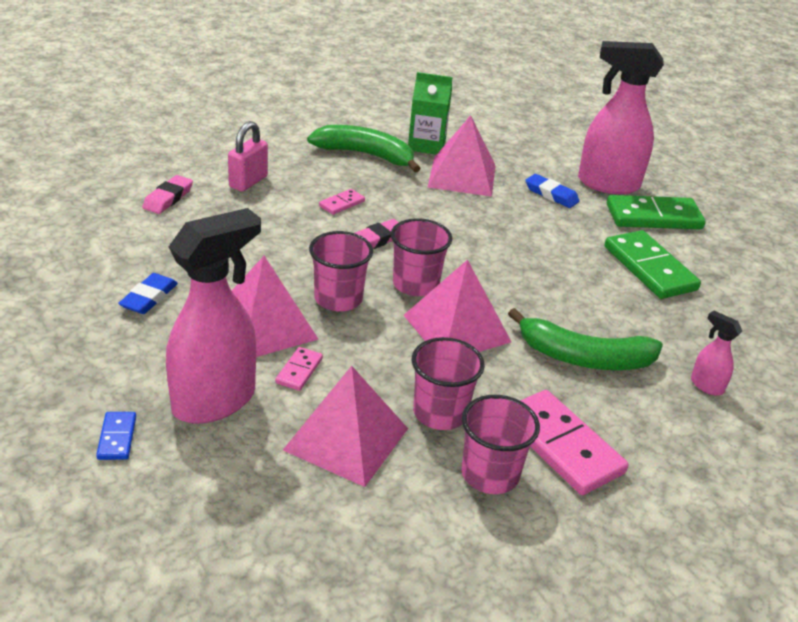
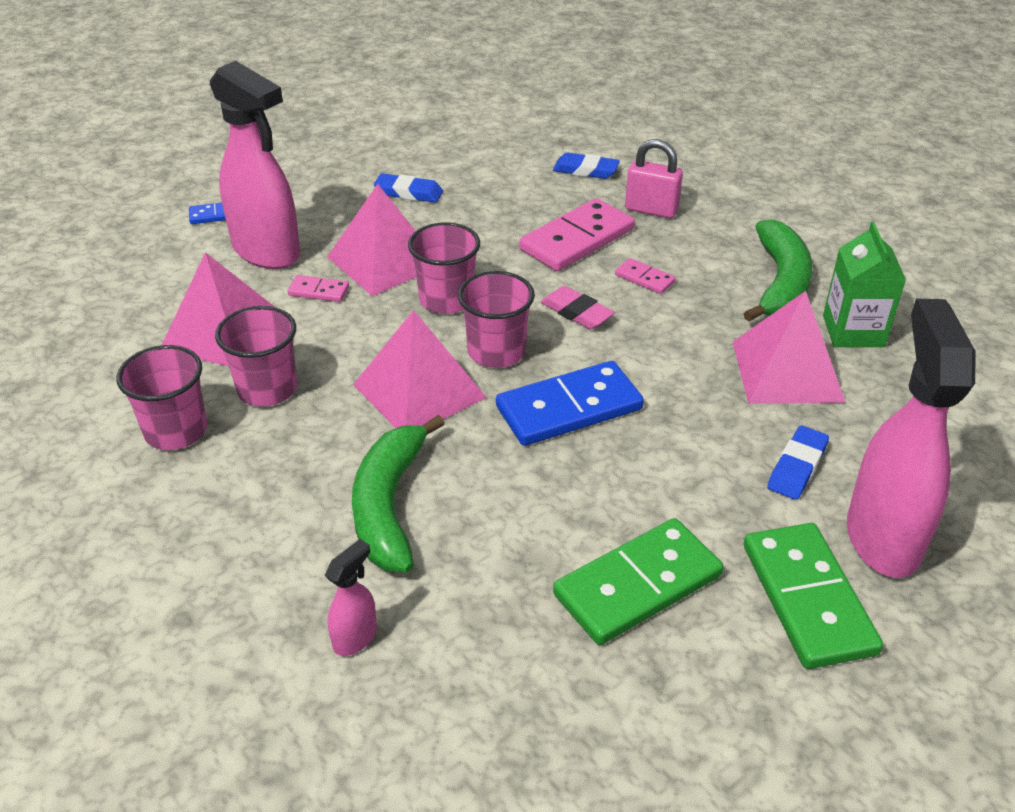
camera: 85 degrees right, 5 degrees up
(168, 198) = (585, 170): pink eraser -> blue eraser
(487, 263) = (569, 408): none -> blue domino
(561, 445) = (222, 485): pink domino -> pink domino (576, 239)

